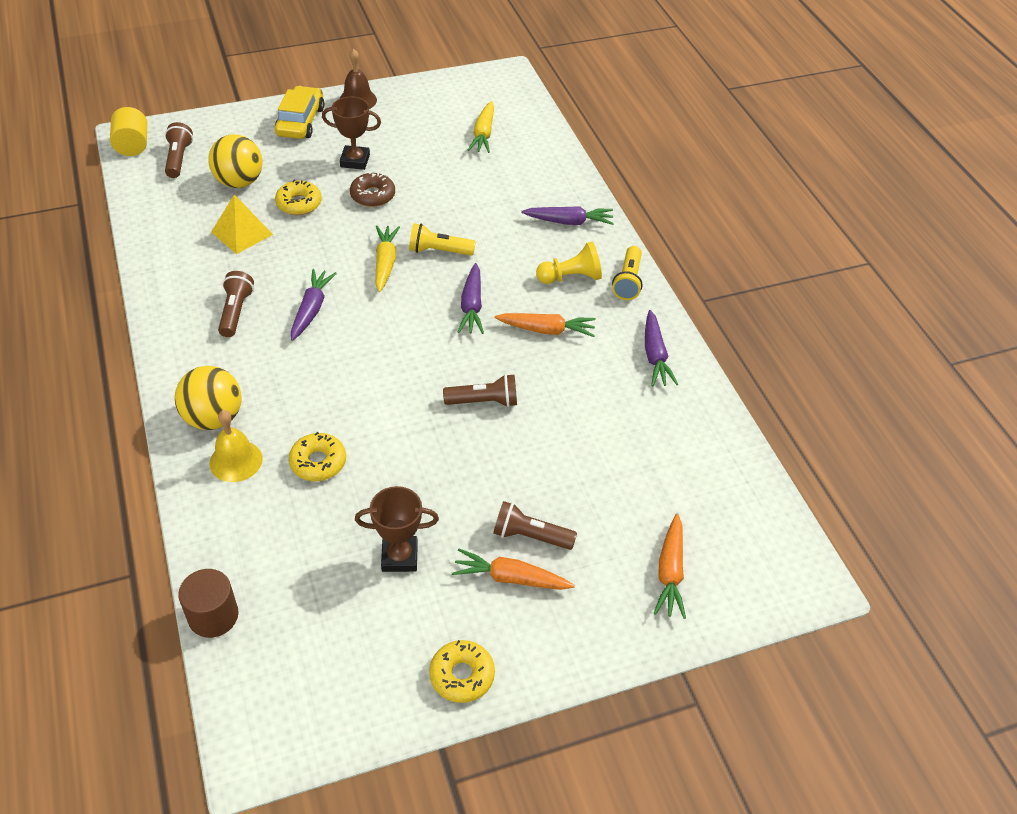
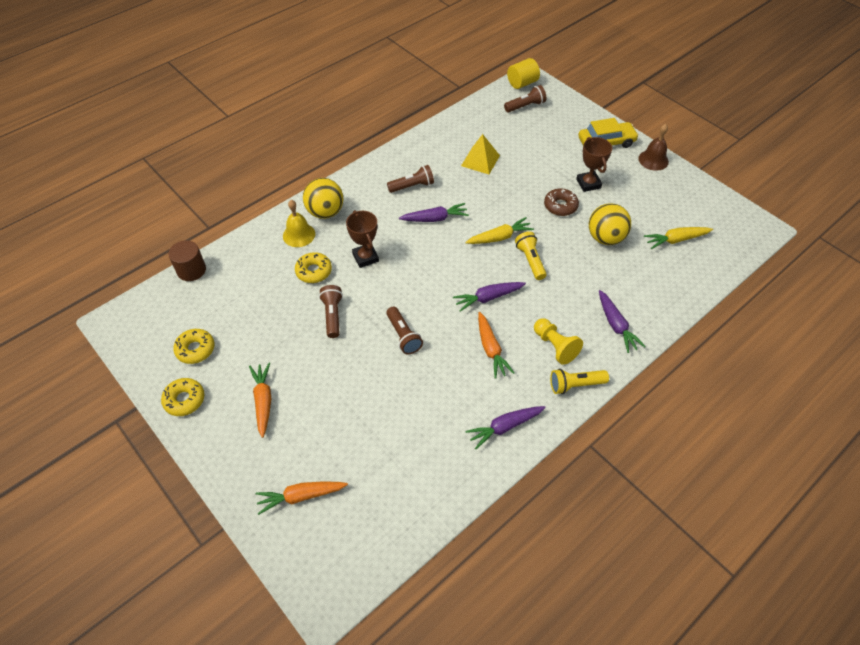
camera: 70 degrees right, 5 degrees up
(239, 182) = (525, 140): yellow ball -> yellow ball (605, 238)
(299, 203) = (525, 174): yellow donut -> yellow donut (195, 349)
(399, 557) = (259, 337): brown trophy -> brown trophy (365, 257)
(530, 536) = (300, 401): brown flashlight -> brown flashlight (332, 315)

